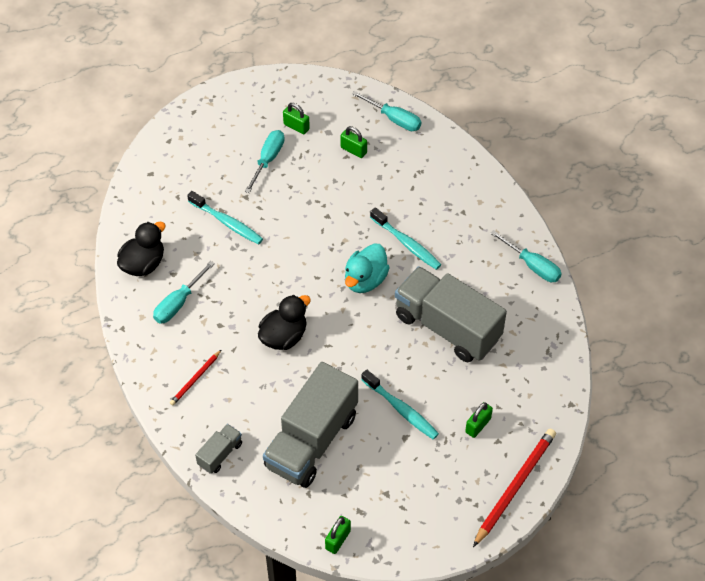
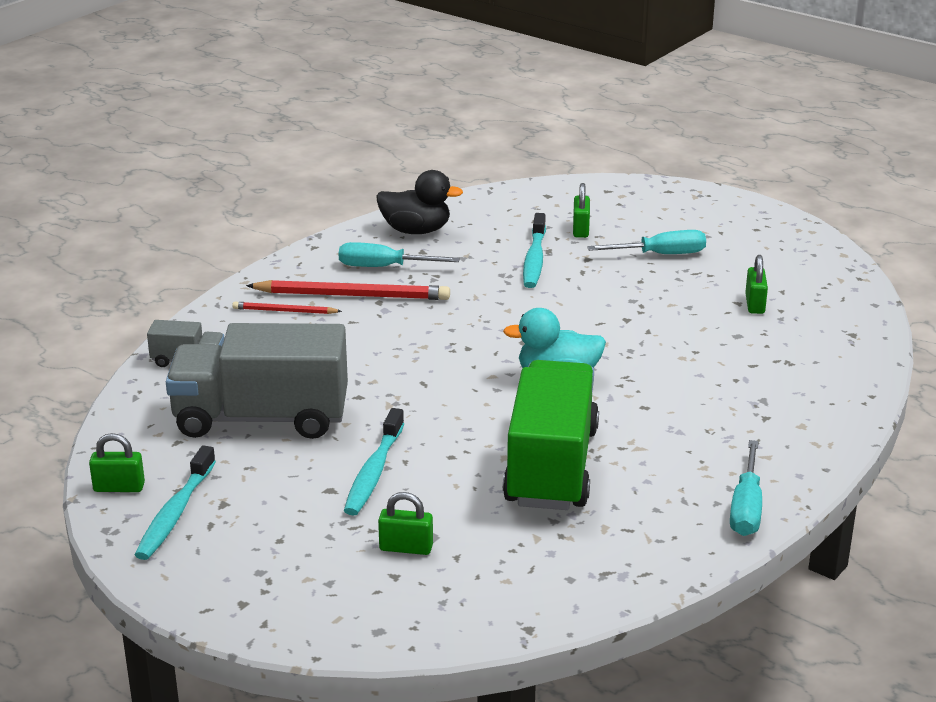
camera: 60 degrees right, 25 degrees down
(284, 336) = (405, 348): black duck -> none
(296, 127) = (736, 256): green padlock -> green padlock (580, 229)
(394, 119) = (846, 316): turquoise screwdriver -> none
(407, 244) = (654, 390): turquoise toothbrush -> turquoise toothbrush (175, 513)
(447, 327) = (551, 466): grey truck -> green truck
(515, 486) = (325, 618): red pencil -> red pencil (352, 295)

